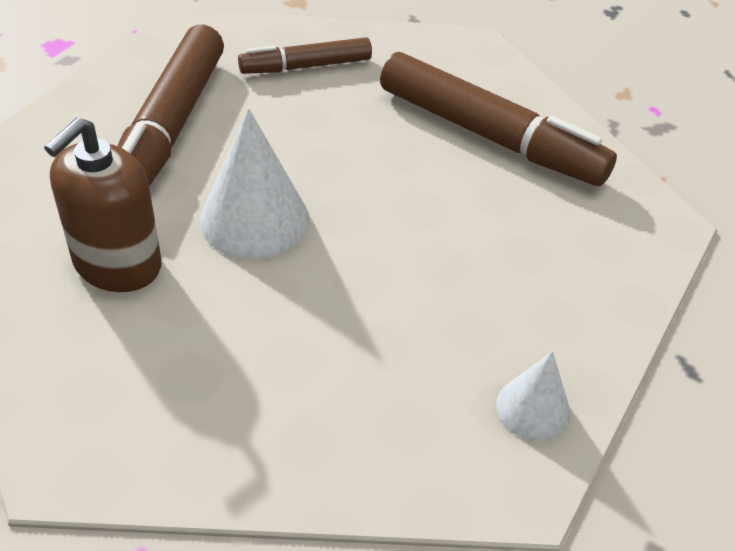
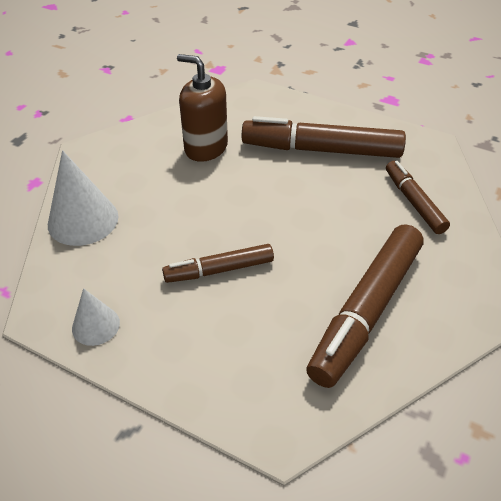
camera: 90 degrees right, 0 degrees up
(254, 219) = (247, 192): white cone -> white cone (83, 220)
(421, 261) = (219, 270): none -> brown marker

